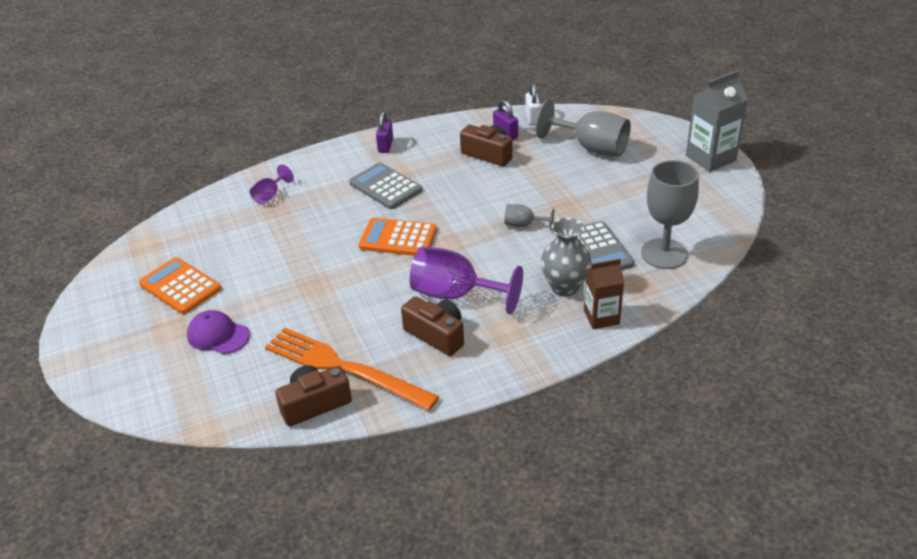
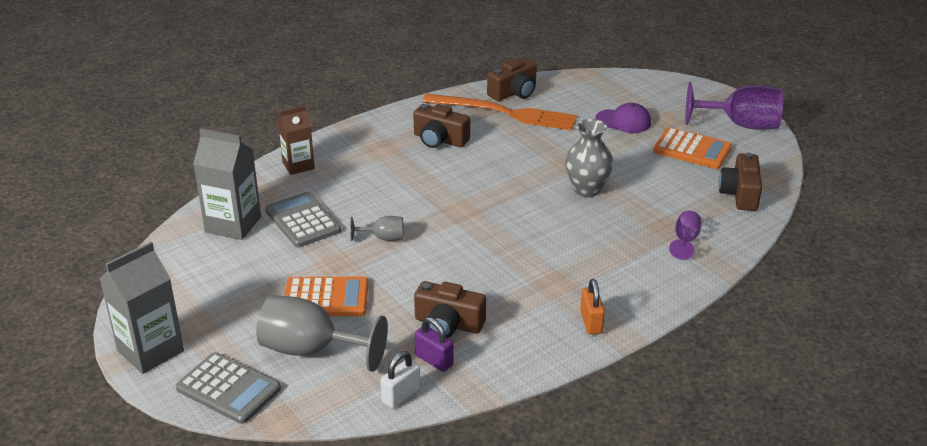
camera: 165 degrees right, 5 degrees down
(184, 232) = (740, 194): none -> brown camera
(385, 146) = (591, 322): purple padlock -> orange padlock
(385, 187) = (558, 265): grey calculator -> grey calculator (228, 389)
(398, 238) = (513, 210): orange calculator -> orange calculator (326, 298)
(455, 294) = (434, 169): purple goblet -> purple goblet (741, 125)
(532, 118) = (401, 395): white padlock -> white padlock turned 60 degrees clockwise
(564, 287) = (333, 185): grey vase -> grey vase (587, 189)
(664, 254) = (233, 224): grey goblet -> grey carton

